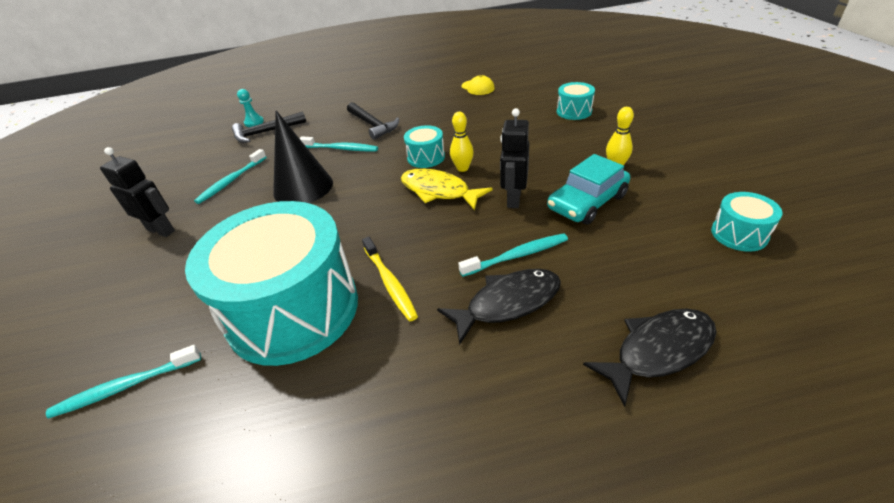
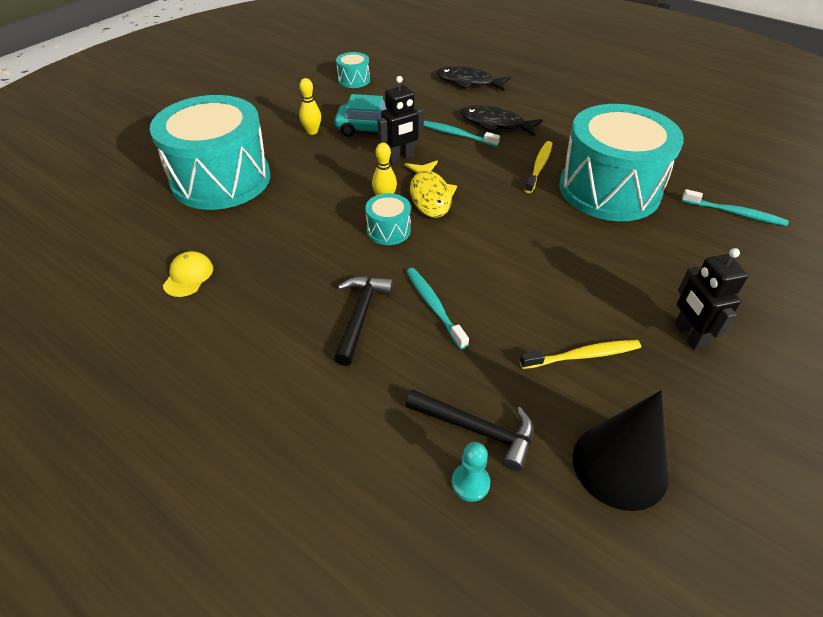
camera: 135 degrees left, 5 degrees up
(231, 181) = (583, 356): turquoise toothbrush -> yellow toothbrush
(303, 187) = (520, 282): black cone -> black cone (620, 465)
(574, 111) = (221, 179): turquoise drum -> turquoise drum, size x2.43

